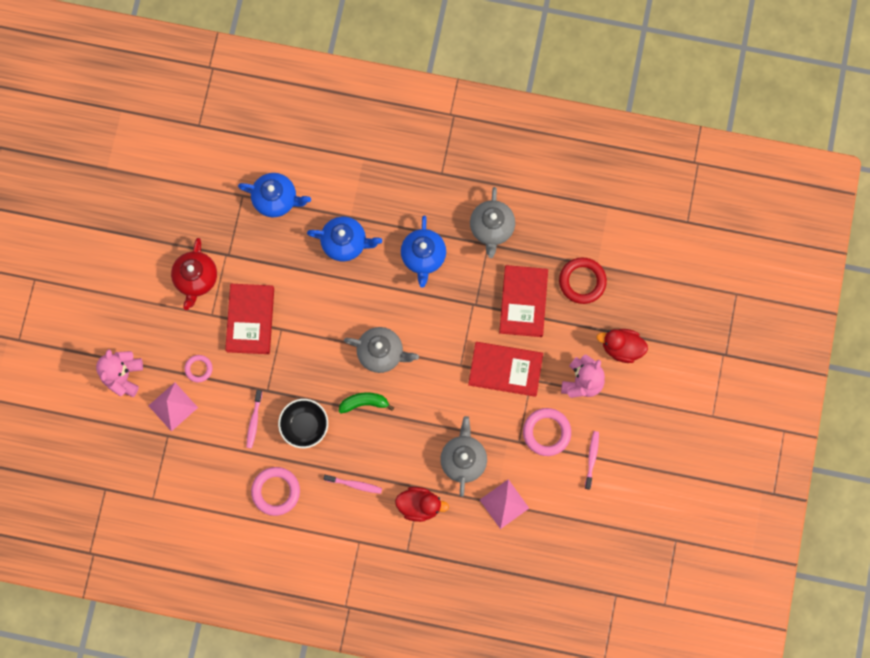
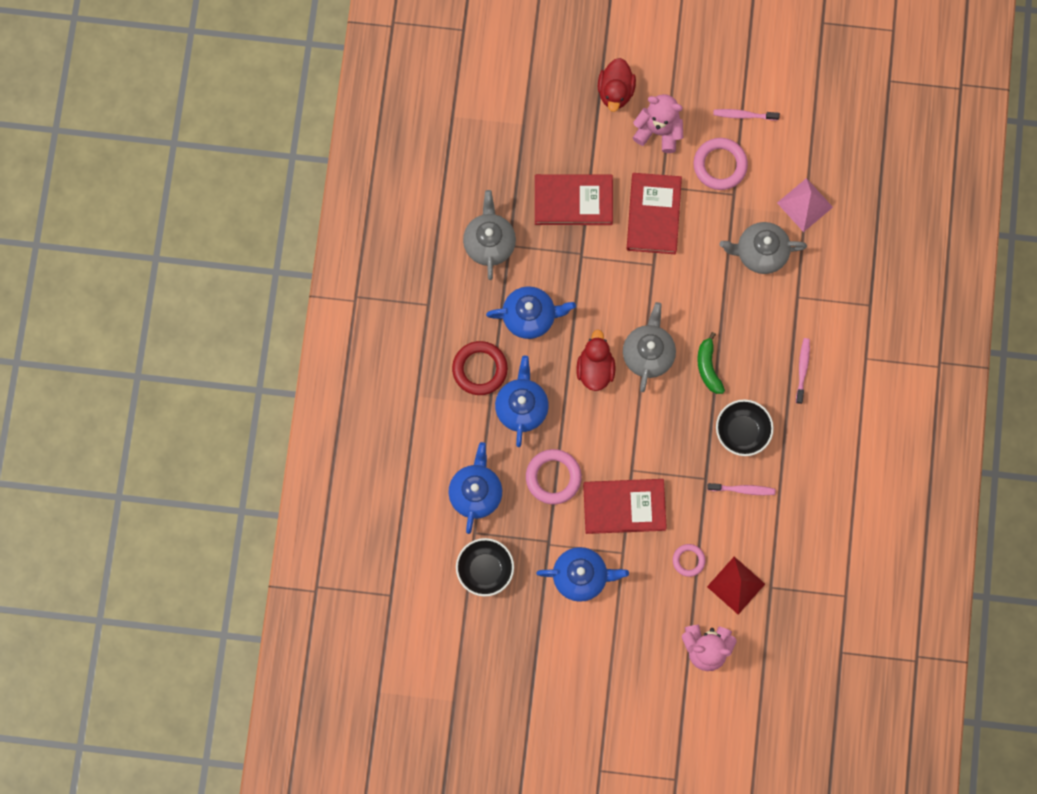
camera: 95 degrees left, 0 degrees up
(173, 406) = (736, 585): pink pyramid -> red pyramid
(196, 279) = (581, 576): red teapot -> blue teapot
(211, 201) = (485, 569): none -> black bowl
(276, 491) = (820, 456): pink ring -> pink ring (553, 477)
(419, 505) = (817, 296): red duck -> red duck (595, 368)
(492, 228) = (489, 242): grey teapot -> grey teapot turned 90 degrees counterclockwise
(582, 281) = (543, 138): red ring -> red ring (480, 369)

